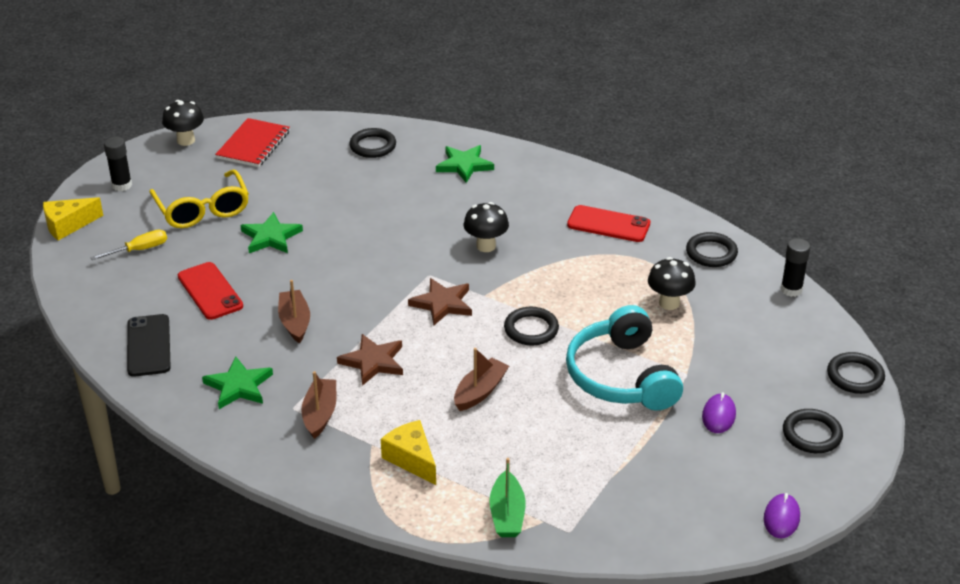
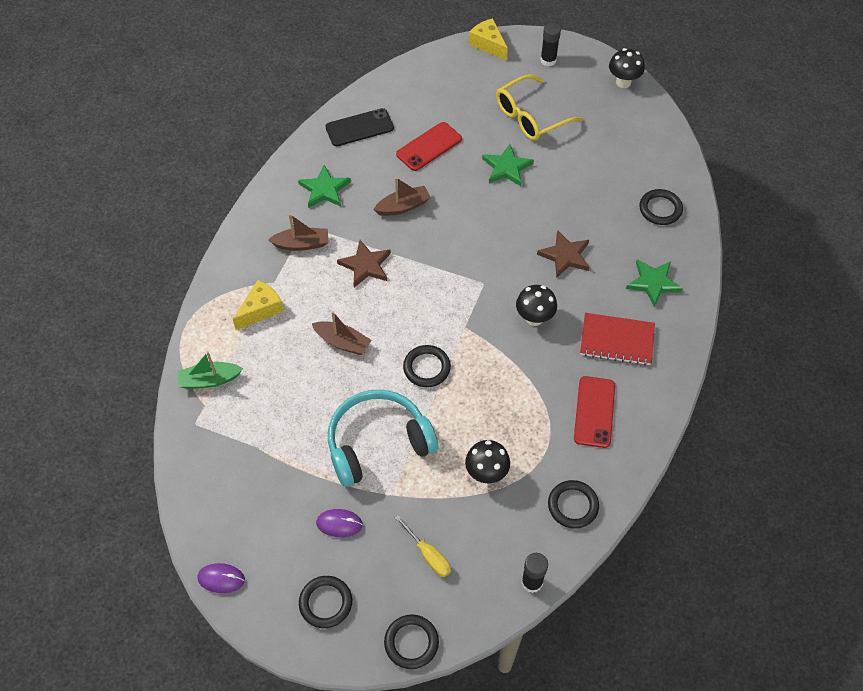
camera: 80 degrees right, 20 degrees up
(139, 250) = (469, 93): yellow screwdriver -> yellow screwdriver (428, 555)
(253, 145) = (632, 127): red notebook -> red notebook (617, 340)
(442, 304) = (447, 299): brown star -> brown star (565, 256)

